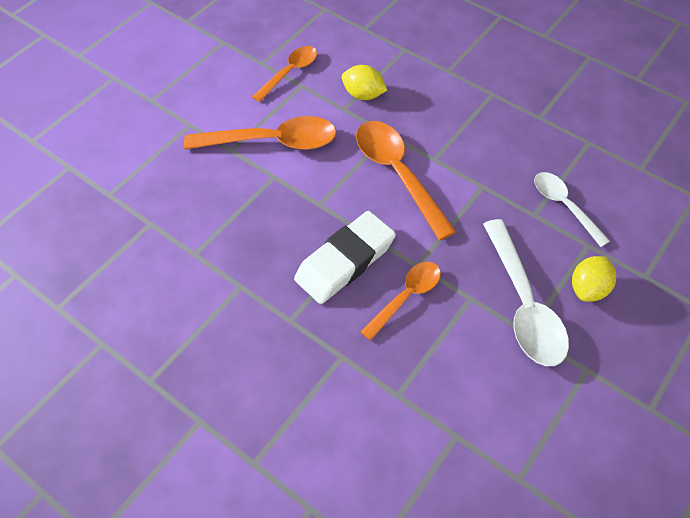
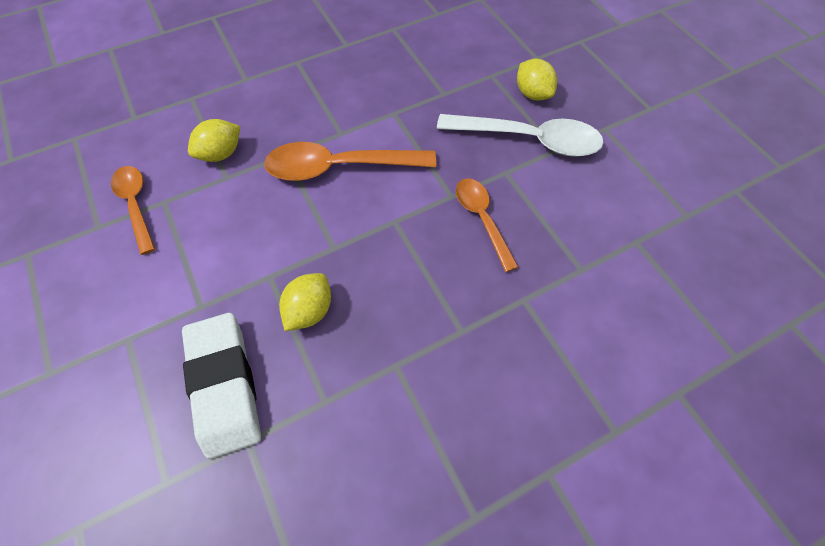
camera: 65 degrees left, 5 degrees up
(259, 213) = (310, 310): none -> yellow lemon
(272, 141) = (220, 259): orange spoon -> none
(345, 261) = (416, 253): white eraser -> white eraser (225, 385)
(564, 206) = (446, 71): white spoon -> none

